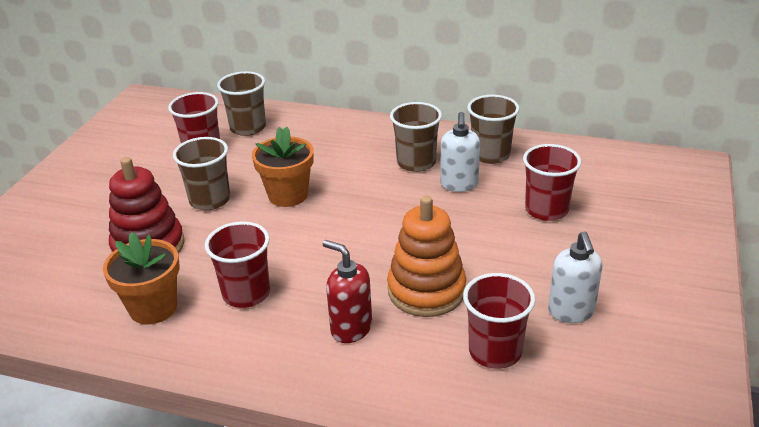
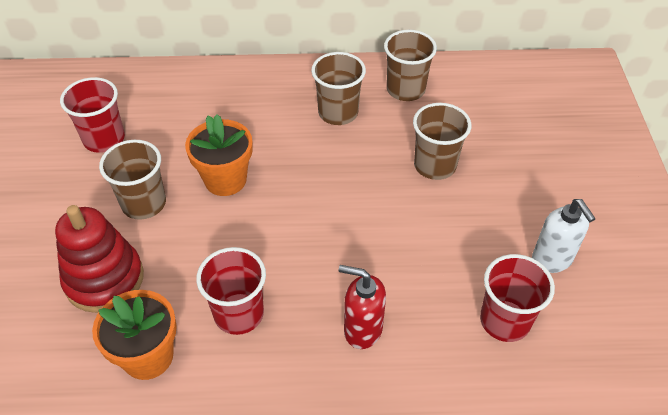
camera: 20 degrees left, 15 degrees up
(248, 128) = (141, 99): brown cup -> brown cup (435, 165)
(426, 290) = (414, 267): orange stacking toy -> none
(459, 185) = (391, 132): white soap dispenser -> none
(546, 210) = (484, 146): red cup -> none

